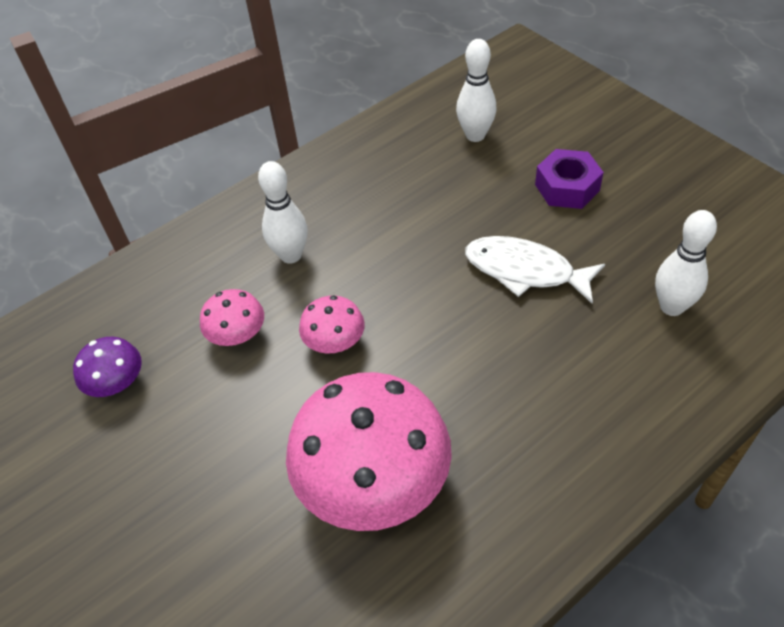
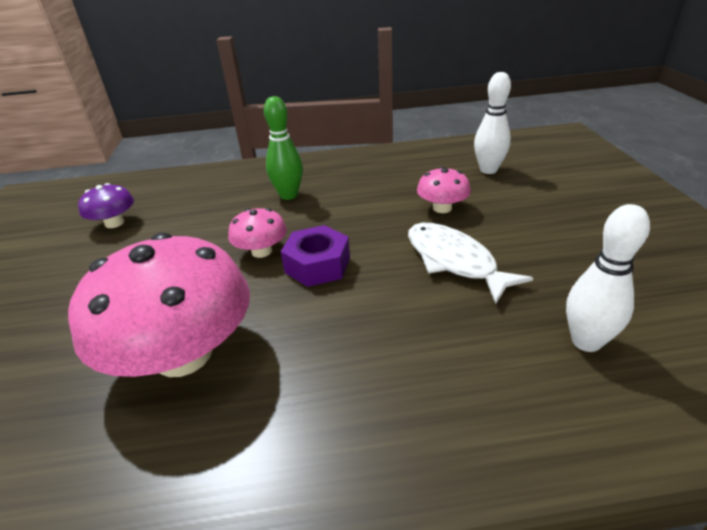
camera: 30 degrees right, 15 degrees down
(237, 334) = (207, 224): pink mushroom -> pink mushroom (442, 208)
(291, 255) = (289, 195): white bowling pin -> green bowling pin
(567, 187) = (542, 219): purple nut -> purple nut (317, 265)

